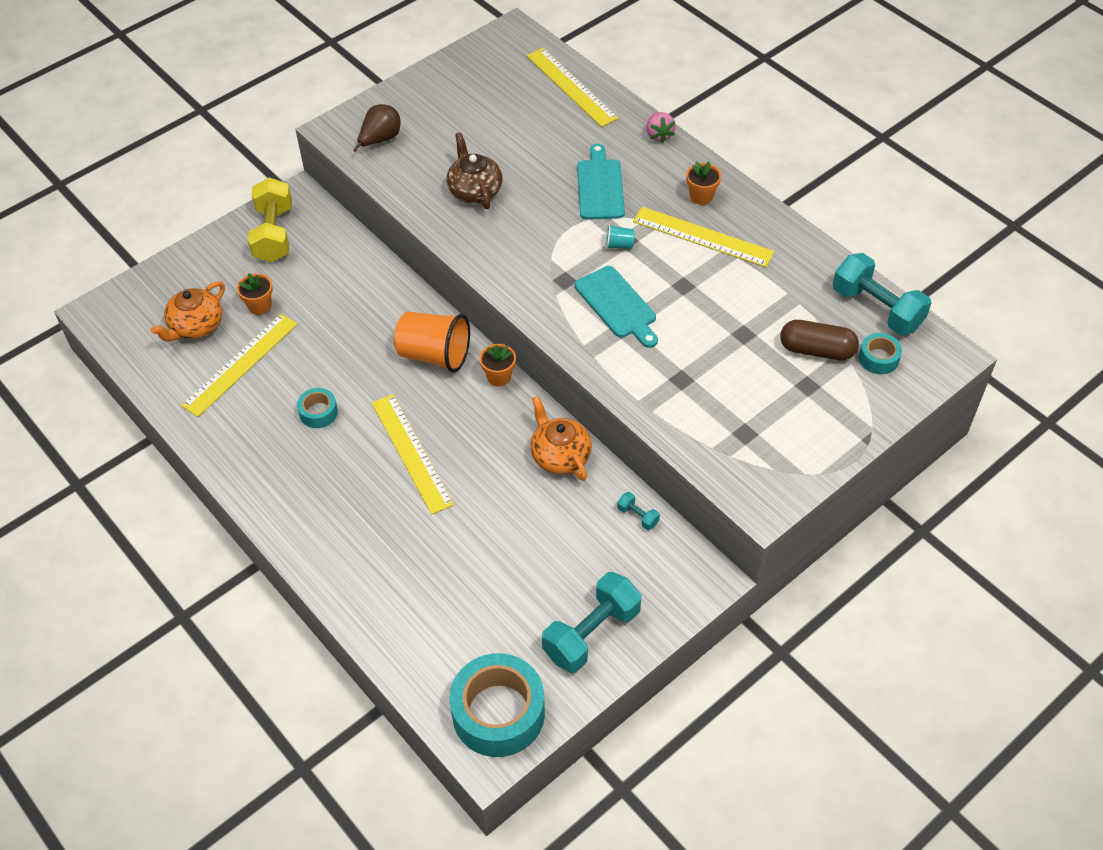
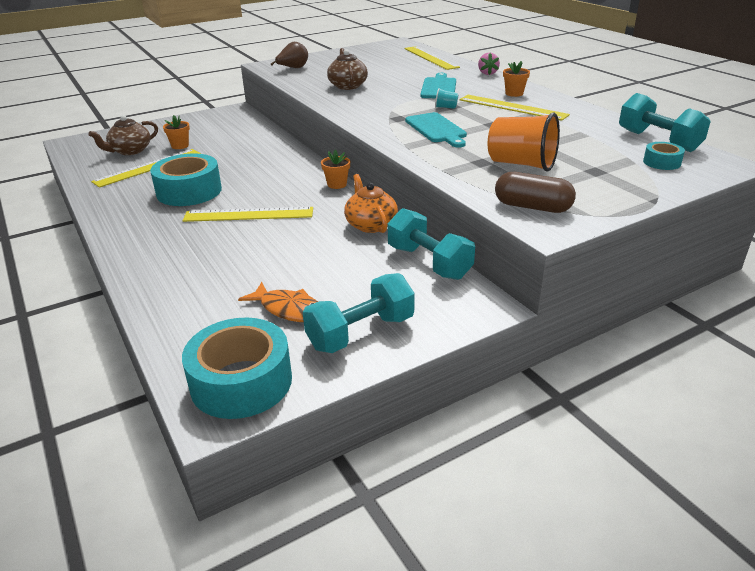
camera: 10 degrees right, 20 degrees down
(196, 326) = (130, 151): orange teapot -> brown teapot
(274, 234) = (210, 121): yellow dumbbell -> none
(318, 412) = (189, 191): turquoise tape -> turquoise tape, size x2.09
(411, 453) = (248, 215): yellow ruler -> yellow ruler turned 75 degrees counterclockwise
(434, 355) = (292, 172): orange cup -> orange cup (521, 164)
(511, 610) = (289, 309): none -> orange fish
(638, 516) = (429, 262): turquoise dumbbell -> turquoise dumbbell, size x2.31
(817, 350) = (604, 156): brown capsule -> brown capsule (532, 207)

